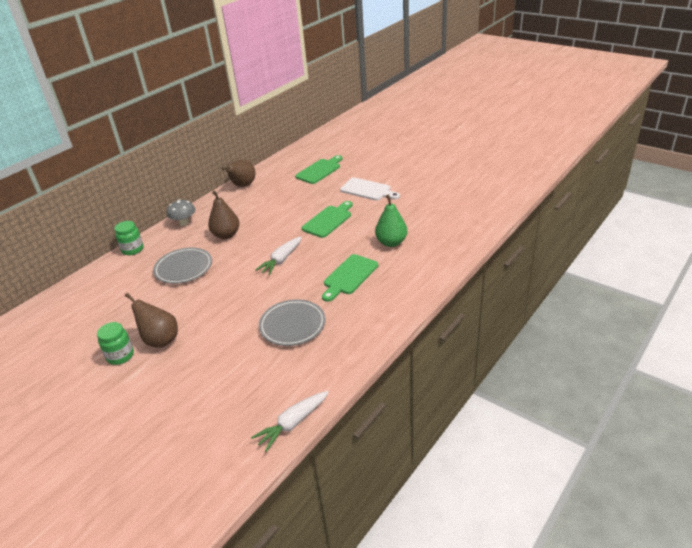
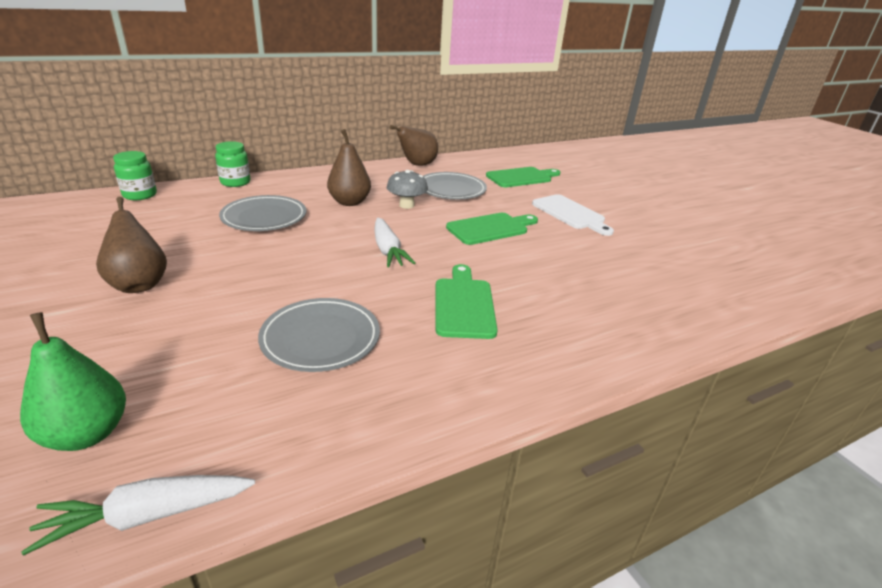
camera: 20 degrees right, 5 degrees down
(120, 356) = (73, 283): green jar -> green jar (140, 195)
(184, 222) = (317, 176): grey mushroom -> grey mushroom (406, 205)
(281, 260) = (388, 250): white carrot -> white carrot turned 75 degrees counterclockwise
(282, 199) = (451, 190): none -> grey plate
(349, 276) = (464, 304): green cutting board -> green cutting board turned 120 degrees clockwise
(391, 242) = (562, 284): green pear -> green pear (87, 434)

